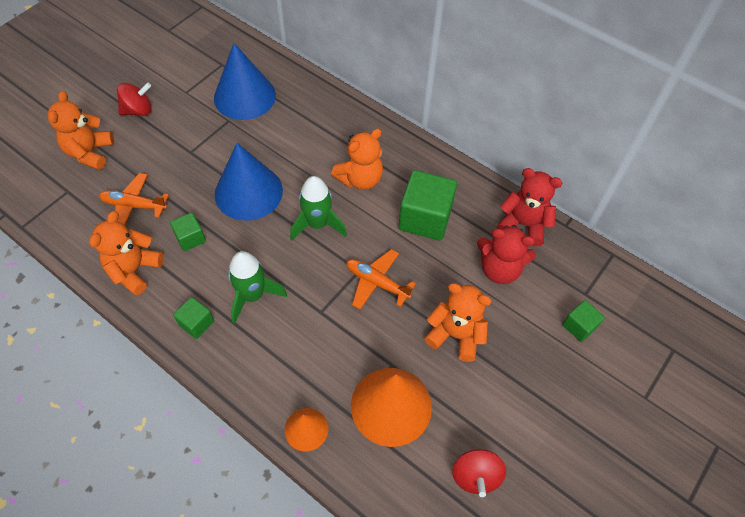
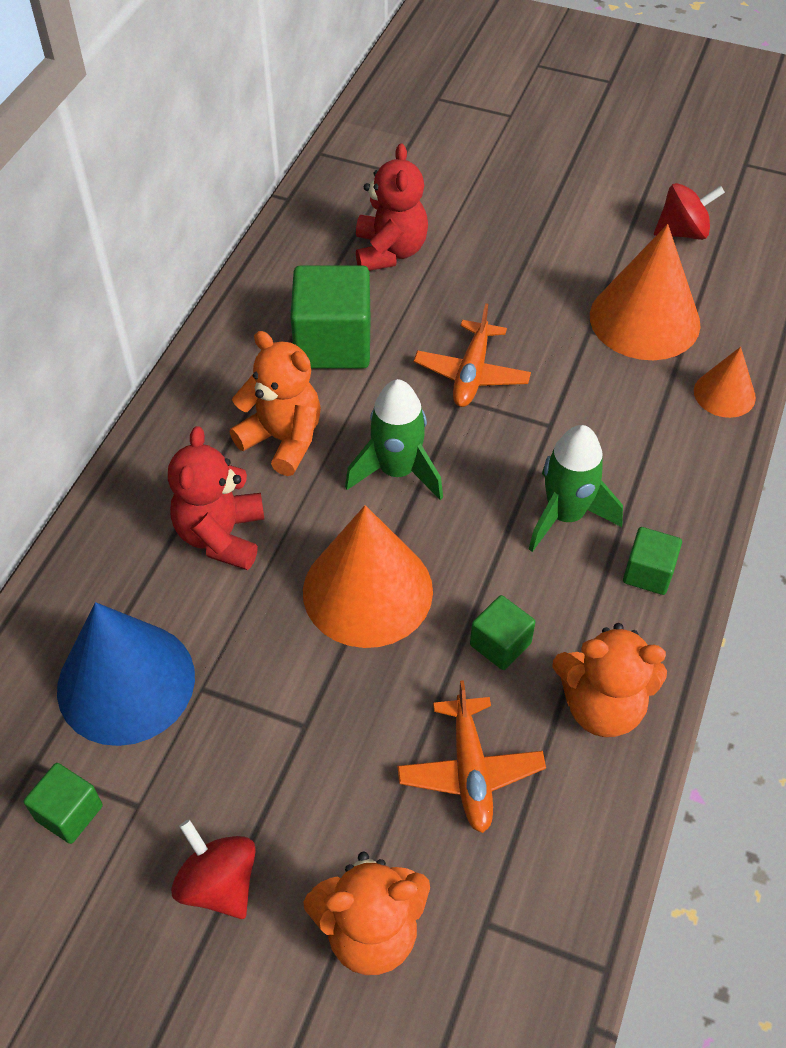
camera: 105 degrees left, 5 degrees down
(248, 192) = (367, 590): blue cone -> orange cone
(455, 335) = (513, 278): orange teddy bear -> none
(523, 224) = (303, 239): red teddy bear -> red teddy bear (221, 536)
(579, 326) = (443, 172): green cube -> green cube (69, 813)

